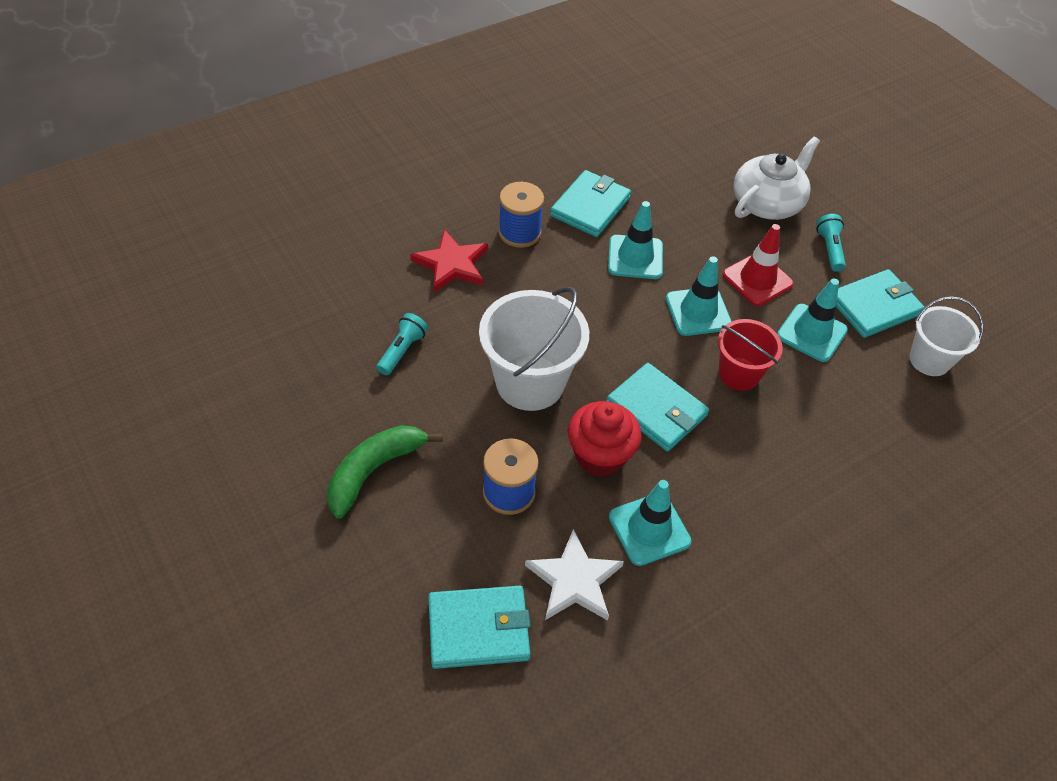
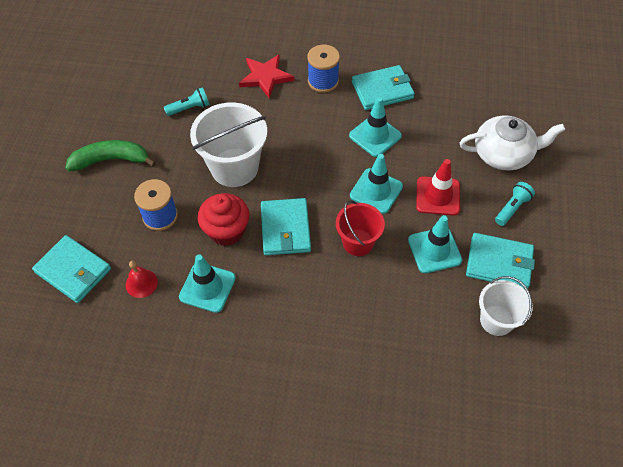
camera: 45 degrees right, 5 degrees up
(574, 580) = (141, 283): white star -> red bell

